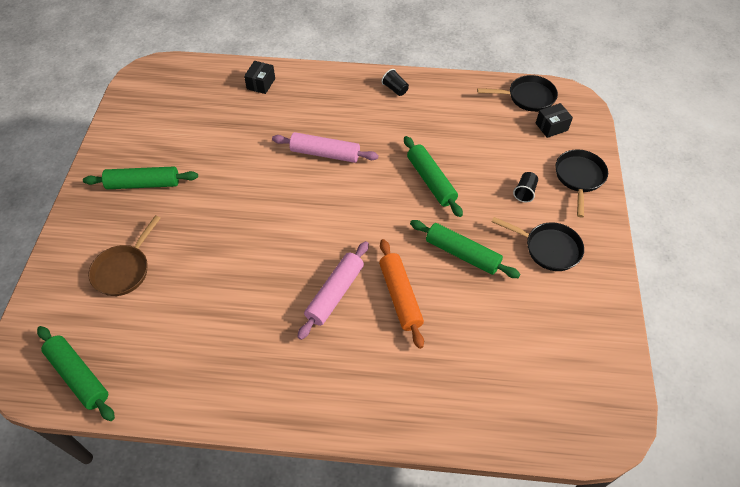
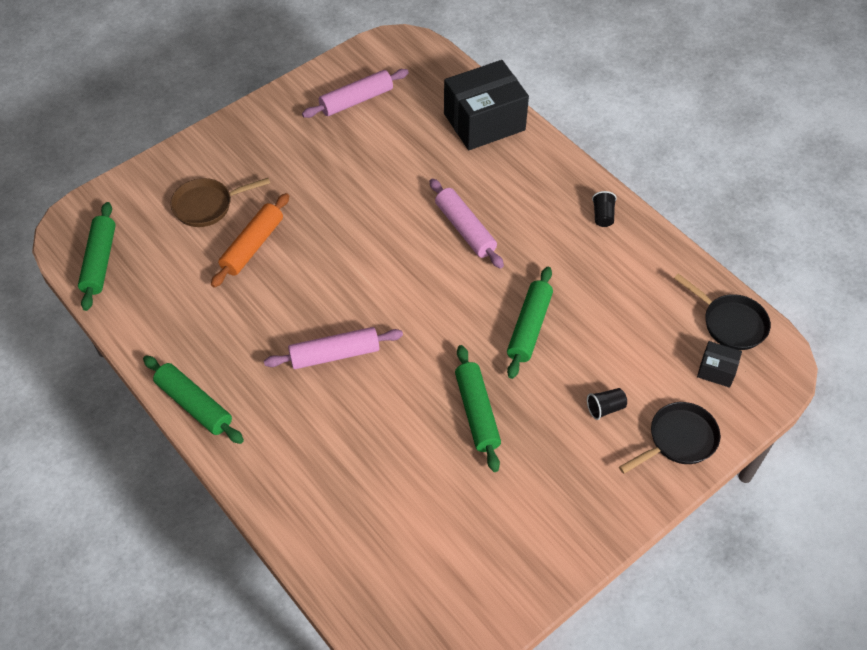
camera: 45 degrees right, 0 degrees up
(143, 184) = (293, 144): green rolling pin -> green rolling pin (194, 405)
(157, 126) = (356, 100): none -> pink rolling pin
(261, 84) = (484, 122): black box -> black box, size x2.24
(400, 296) = (382, 401): orange rolling pin -> orange rolling pin (252, 246)
(548, 248) = (561, 475): black pan -> none

